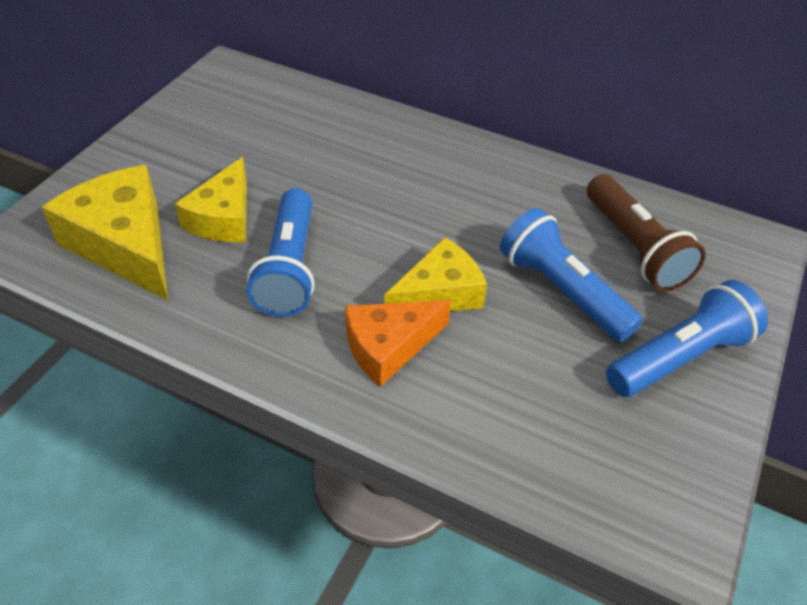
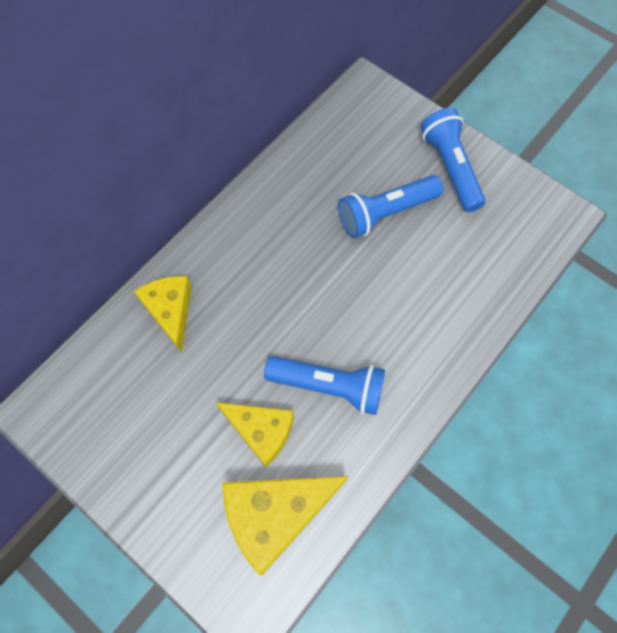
camera: 75 degrees left, 20 degrees up
(389, 346) = (416, 331): orange cheese -> none
(439, 294) = (374, 289): yellow cheese -> yellow cheese (170, 311)
(634, 247) = (355, 157): brown flashlight -> none

